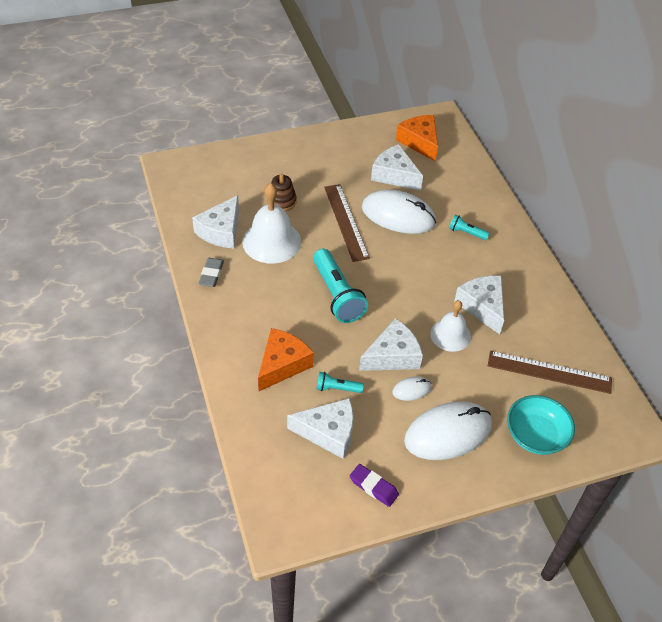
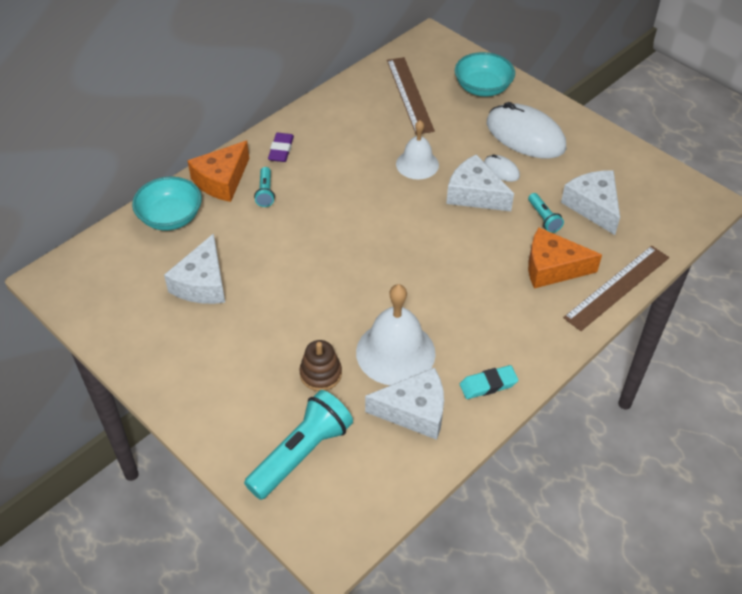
camera: 115 degrees left, 0 degrees up
(211, 274) = (488, 384): grey eraser -> turquoise eraser
(337, 295) = (431, 262): turquoise flashlight -> turquoise flashlight (301, 453)
(345, 222) = (315, 297): brown ruler -> brown ruler (617, 287)
(373, 487) = (615, 161): purple eraser -> purple eraser (281, 150)
(398, 215) = (273, 255): white mouse -> none
(419, 142) = (121, 281): orange cheese -> orange cheese (222, 180)
(467, 179) = (170, 217): none -> turquoise bowl
(482, 306) = (364, 153): white cheese -> none

